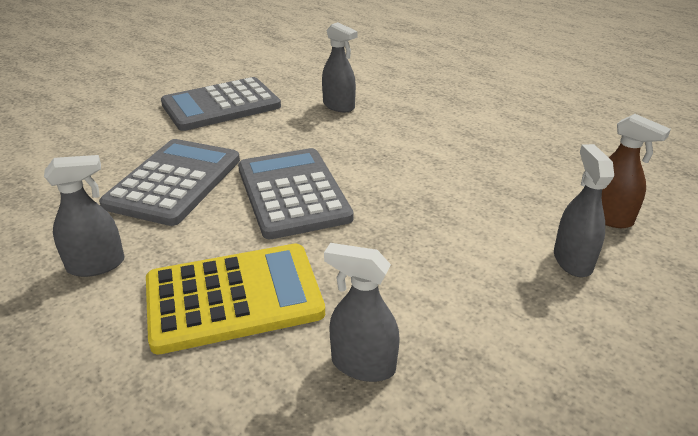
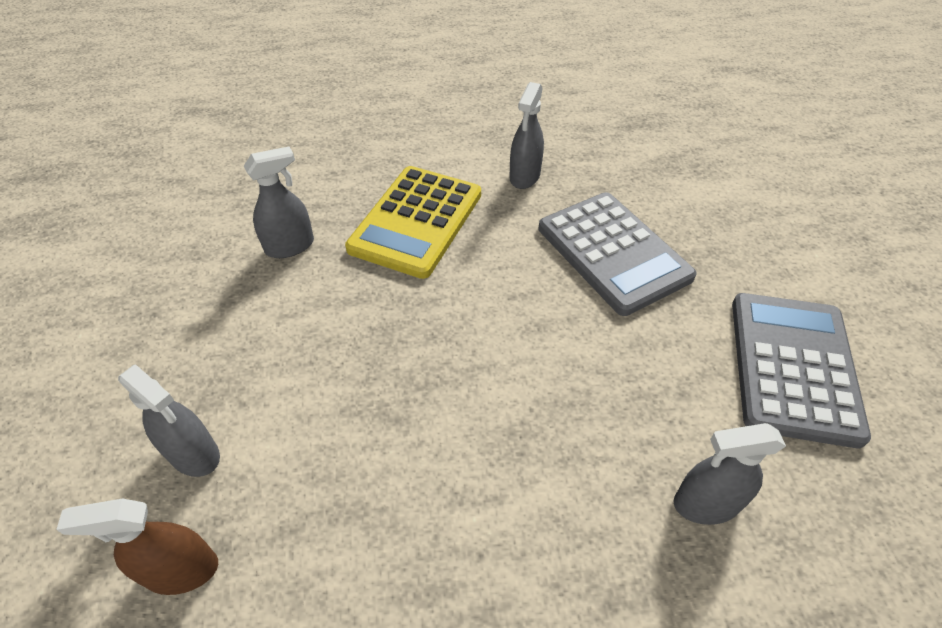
camera: 130 degrees right, 15 degrees up
(293, 193) = (516, 321): grey calculator -> none

